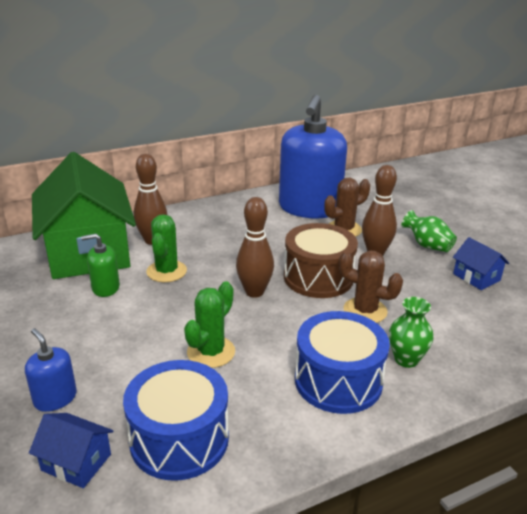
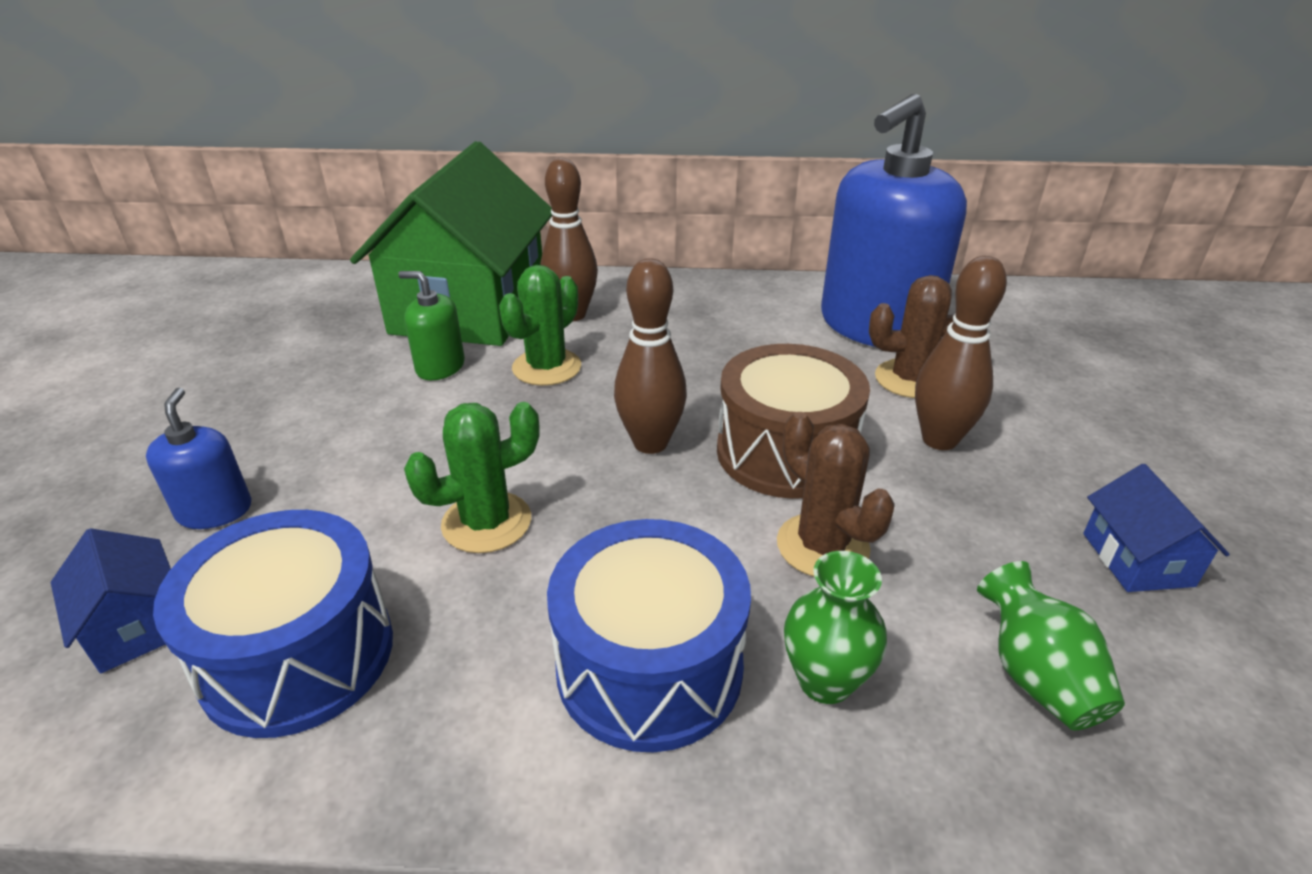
camera: 30 degrees right, 5 degrees up
(427, 245) = (1067, 457): green vase -> green vase (1035, 676)

